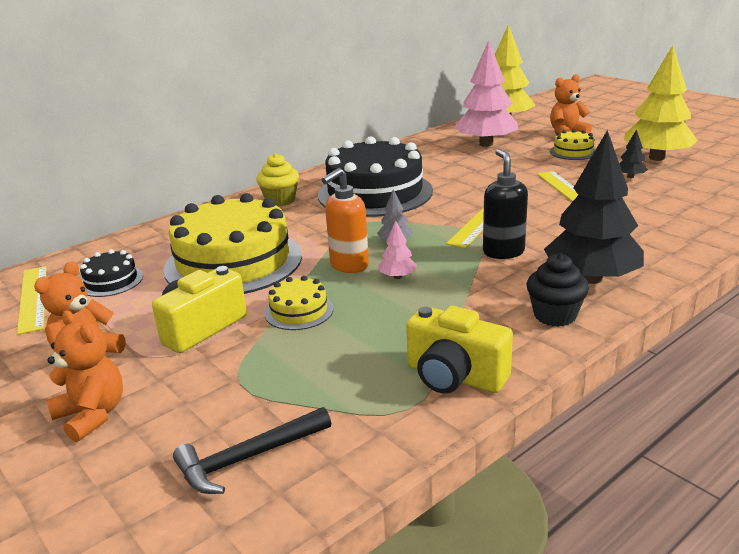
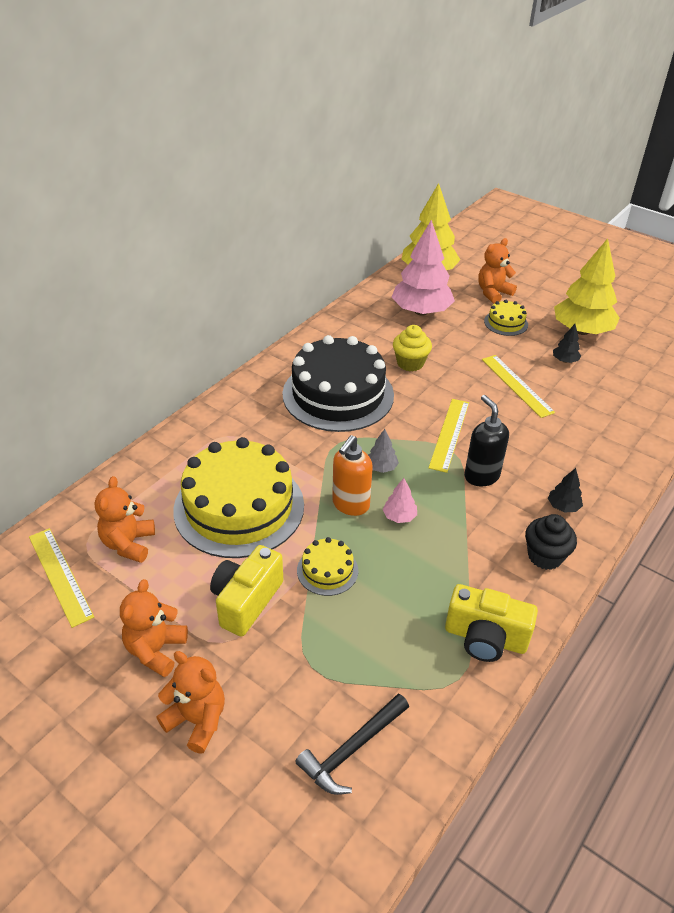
camera: 15 degrees left, 15 degrees up
(111, 281) = (128, 544): black cake -> orange teddy bear
(280, 200) = (248, 410): yellow cupcake -> yellow cupcake (410, 363)
(591, 278) = (563, 506): black tree -> black tree, size x0.42

